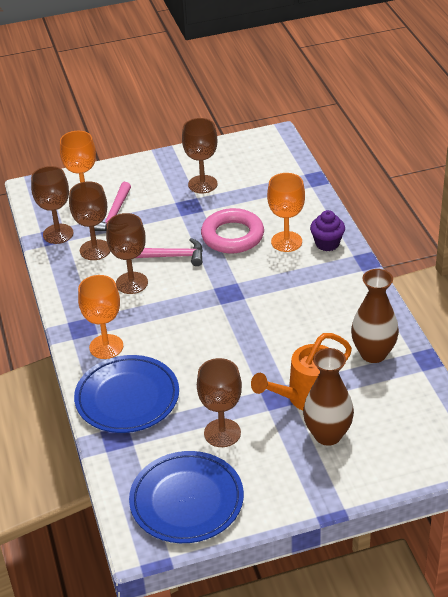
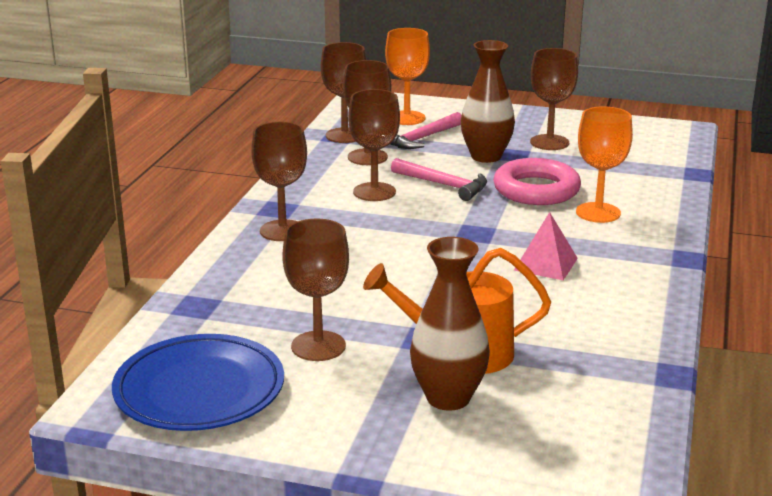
camera: 30 degrees right, 15 degrees down
(106, 347) = (282, 231): orange goblet -> brown goblet
(127, 398) = (250, 278): blue plate -> none
(292, 302) = (545, 264): none -> pink pyramid
(327, 243) = (649, 229): purple cupcake -> none
(373, 354) = (600, 344): brown vase -> brown vase (486, 156)

